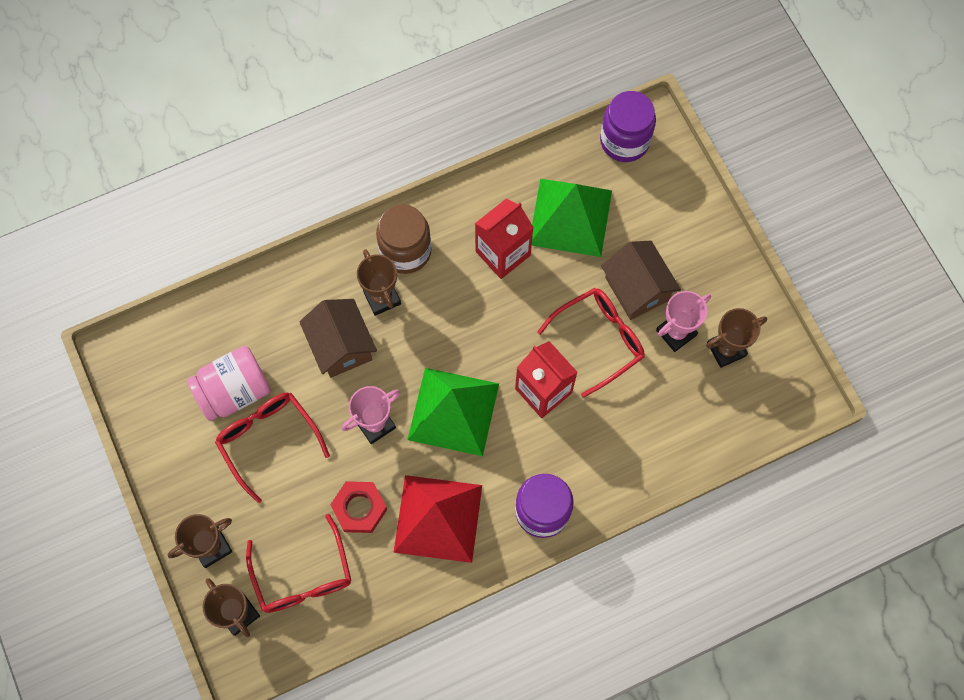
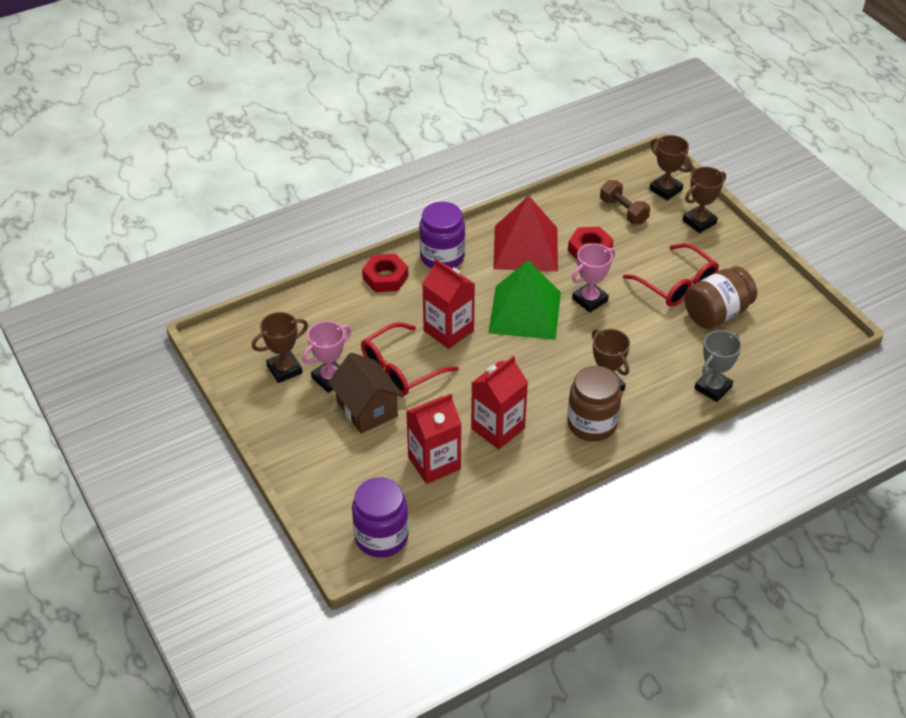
camera: 175 degrees right, 25 degrees down
(234, 391) = (717, 313): pink jar -> brown jar
(269, 286) = (713, 388): none -> grey trophy
(303, 576) = (623, 211): red glasses -> brown dumbbell
(341, 346) = (633, 349): brown house -> none
(570, 217) = (434, 463): green pyramid -> red carton
(613, 482) = (385, 277): none -> red nut

